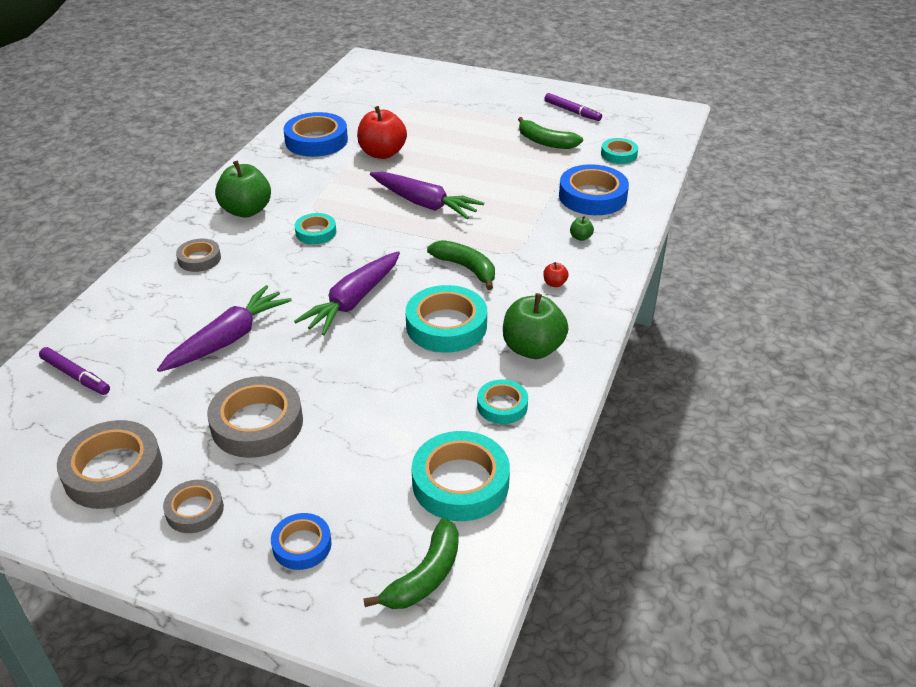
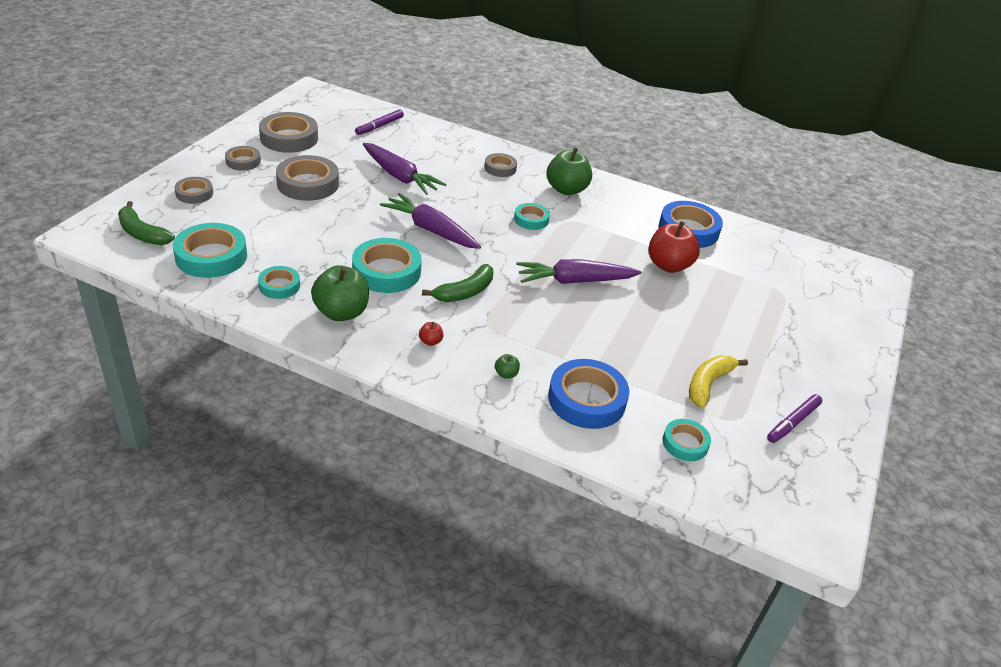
camera: 90 degrees right, 0 degrees up
(302, 545) = (194, 193): blue tape -> grey tape
(424, 204) = (574, 281): purple carrot -> purple carrot turned 45 degrees clockwise
(545, 142) = (708, 384): green banana -> yellow banana

